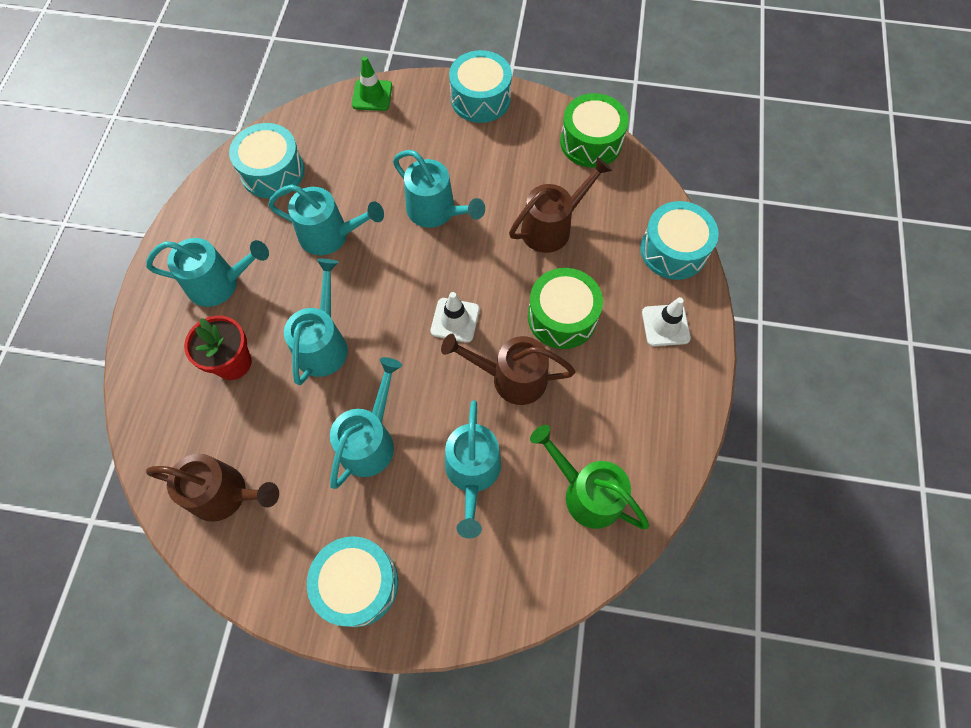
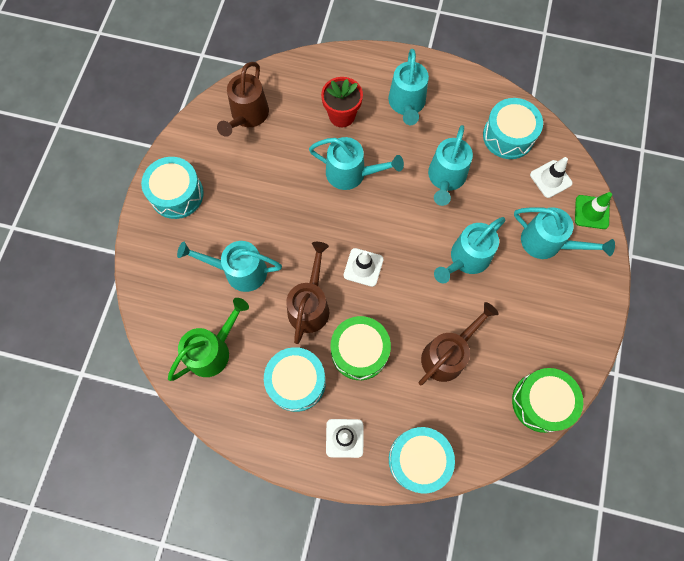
camera: 95 degrees right, 5 degrees up
(331, 131) = (550, 179): none -> white traffic cone
(370, 440) = (273, 204): turquoise watering can -> turquoise watering can (548, 243)
(480, 99) = (591, 305): turquoise drum -> turquoise drum (296, 382)
(552, 227) = (447, 354): brown watering can -> brown watering can turned 105 degrees counterclockwise

